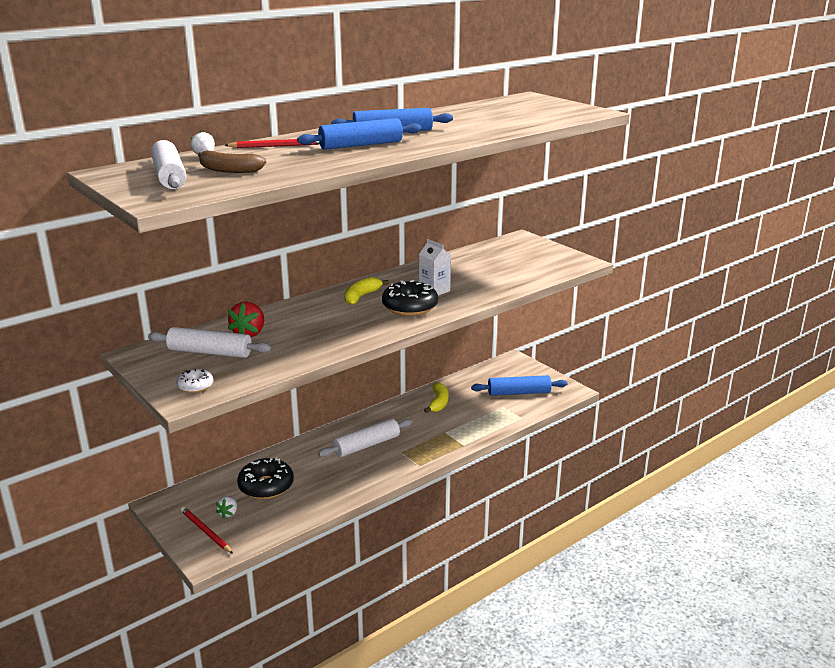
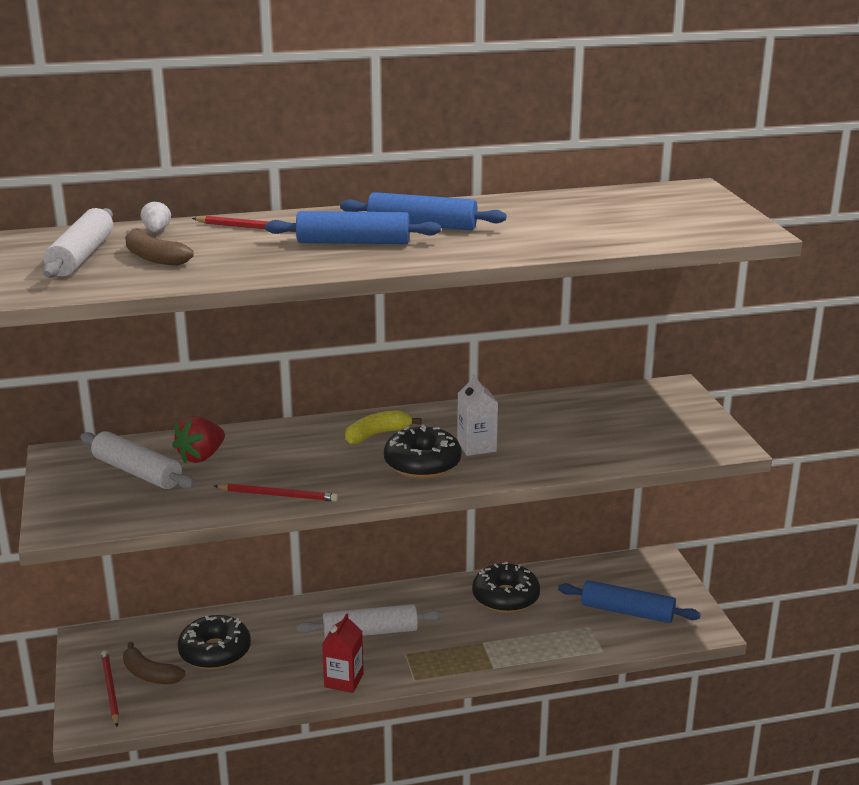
camera: 25 degrees right, 0 degrees up
(195, 386) = (83, 513): white donut -> none
(228, 513) = (150, 674): white strawberry -> brown banana
(331, 344) = (278, 495): none -> red pencil
(372, 479) = (344, 680): none -> red carton
(438, 403) = (505, 597): yellow banana -> black donut

